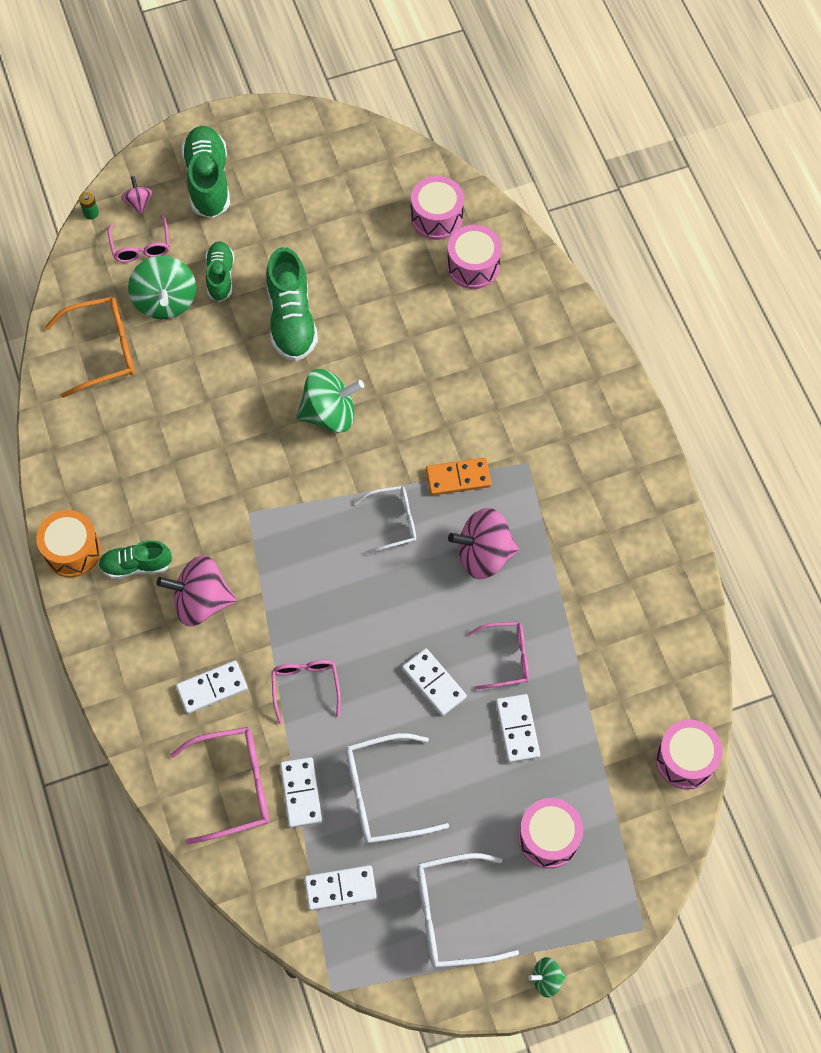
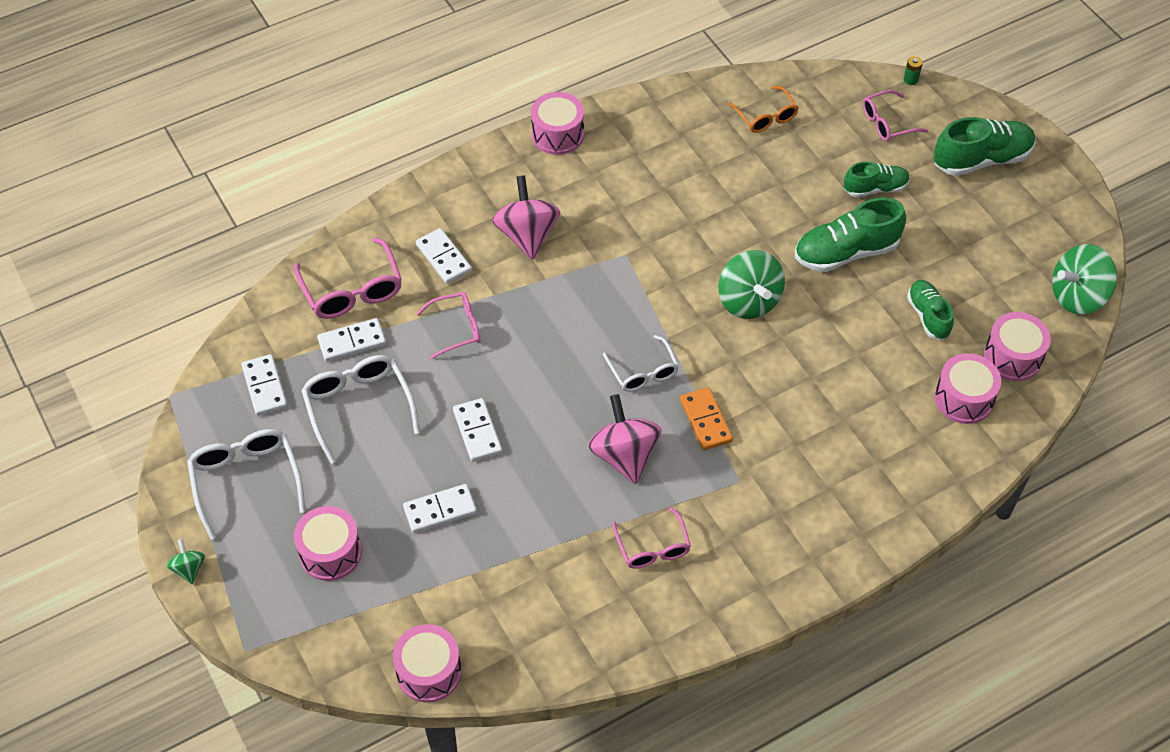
camera: 80 degrees right, 10 degrees down
(72, 551) = (557, 134): orange drum -> pink drum
(103, 350) = (765, 117): orange glasses -> orange glasses, size x0.65
(136, 565) = (553, 182): green shoe -> green shoe (928, 316)
(139, 203) = (935, 112): pink spinning top -> none
(165, 301) = (833, 152): green spinning top -> green spinning top (1077, 296)
(434, 683) = (477, 431): white domino -> white domino turned 60 degrees counterclockwise
(506, 658) = (515, 490): pink glasses -> pink glasses (653, 547)

